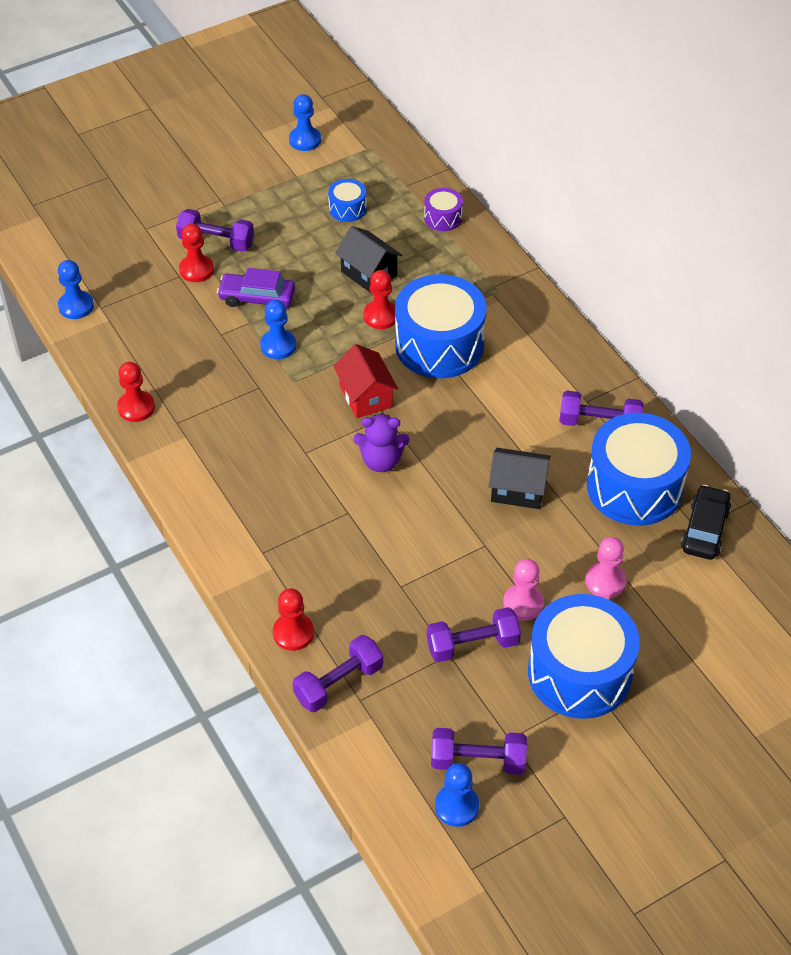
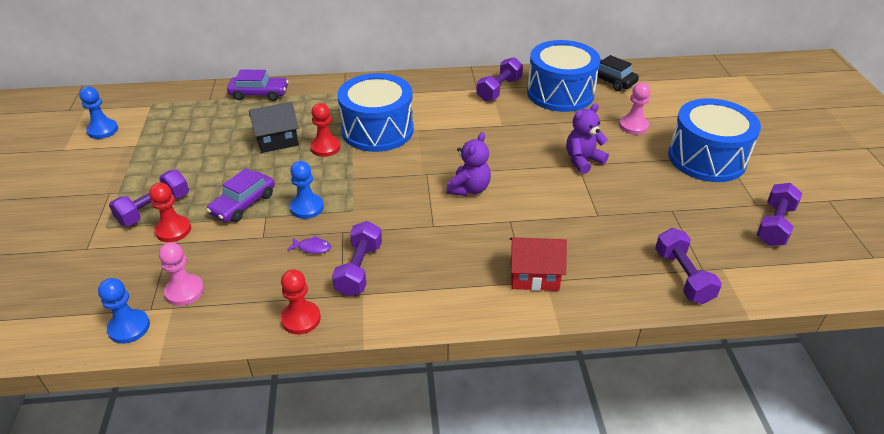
camera: 65 degrees left, 10 degrees down
(225, 375) = (312, 248): none -> purple fish
(293, 633) = (621, 288): red pawn -> none
(347, 208) = (200, 131): blue drum -> none
(365, 396) = (399, 178): red house -> red house (534, 276)
(443, 218) = (259, 94): purple drum -> purple car
(456, 806) = (815, 248): blue pawn -> none
(472, 645) = (667, 196): purple dumbbell -> purple dumbbell (359, 269)
(496, 548) = (583, 160): none -> purple teddy bear
(518, 490) = (535, 136): black house -> none
(523, 603) = (638, 164): pink pawn -> pink pawn (184, 291)

